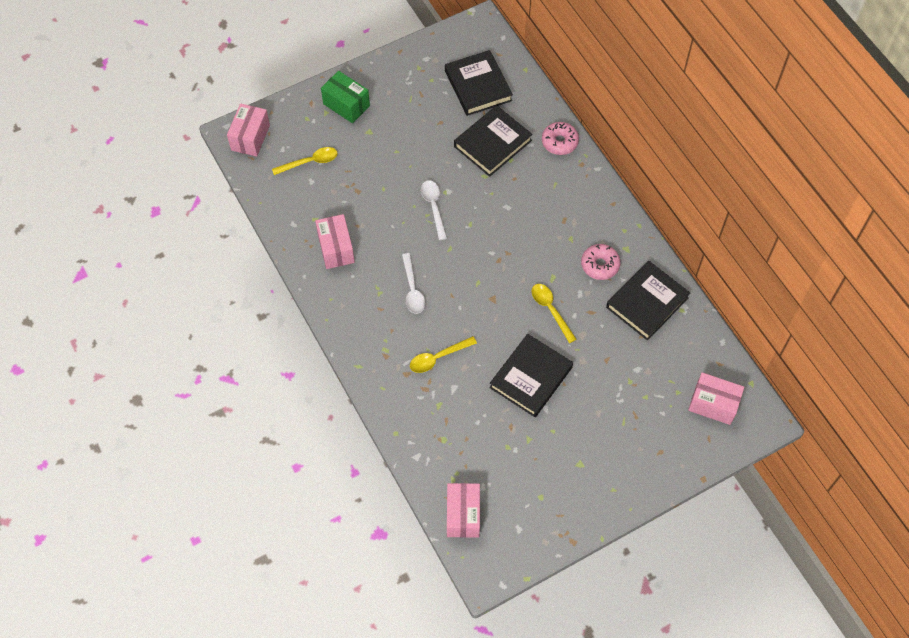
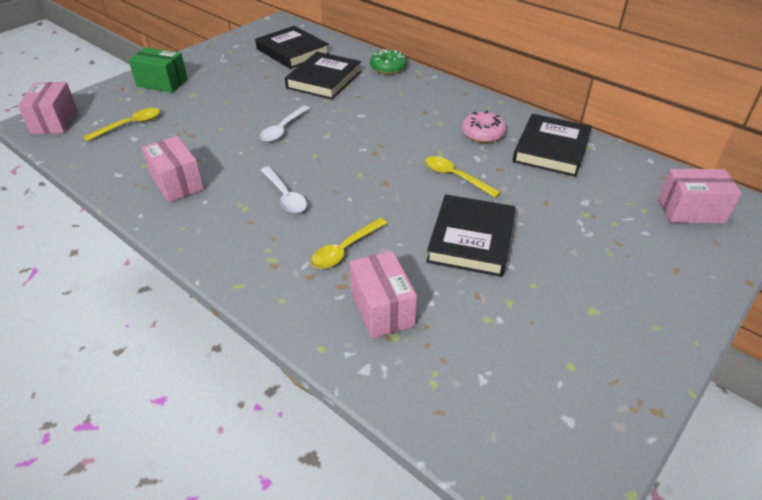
camera: 20 degrees left, 20 degrees down
(434, 207) = (282, 129): white spoon -> white spoon turned 120 degrees counterclockwise
(463, 515) = (475, 429): pink box -> pink box (382, 308)
(559, 142) = (388, 68): pink donut -> green donut

